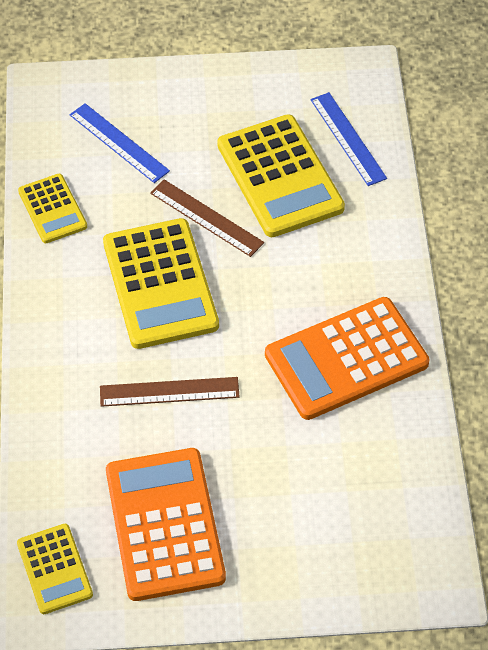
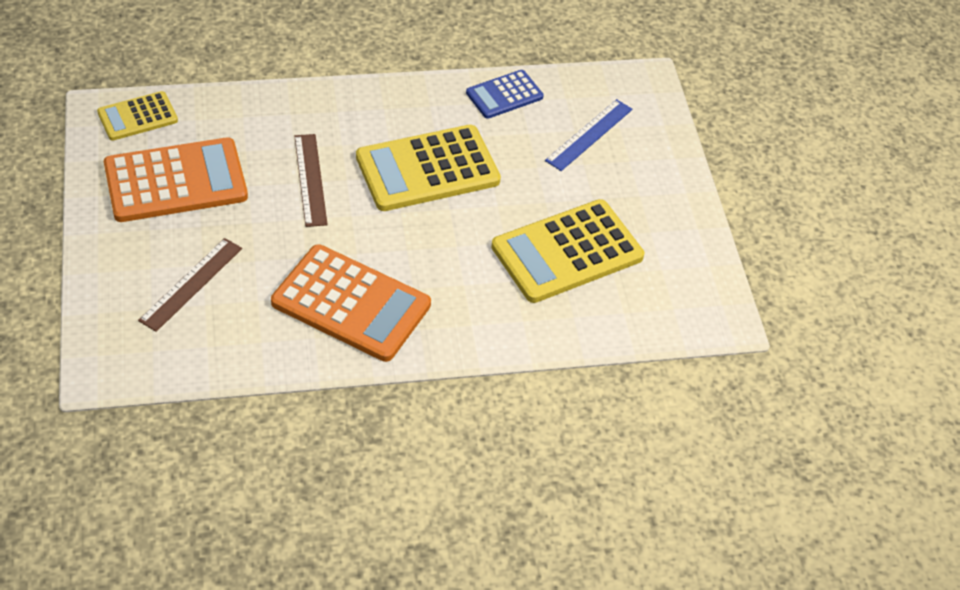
camera: 80 degrees right, 5 degrees down
(52, 209) = (504, 95): yellow calculator -> blue calculator
(206, 217) = (508, 199): brown ruler -> brown ruler (191, 284)
(346, 359) = (351, 304): orange calculator -> orange calculator turned 150 degrees clockwise
(348, 138) = (627, 306): blue ruler -> none

